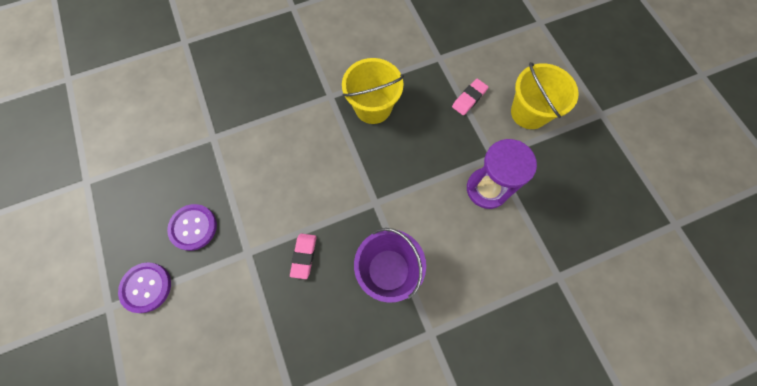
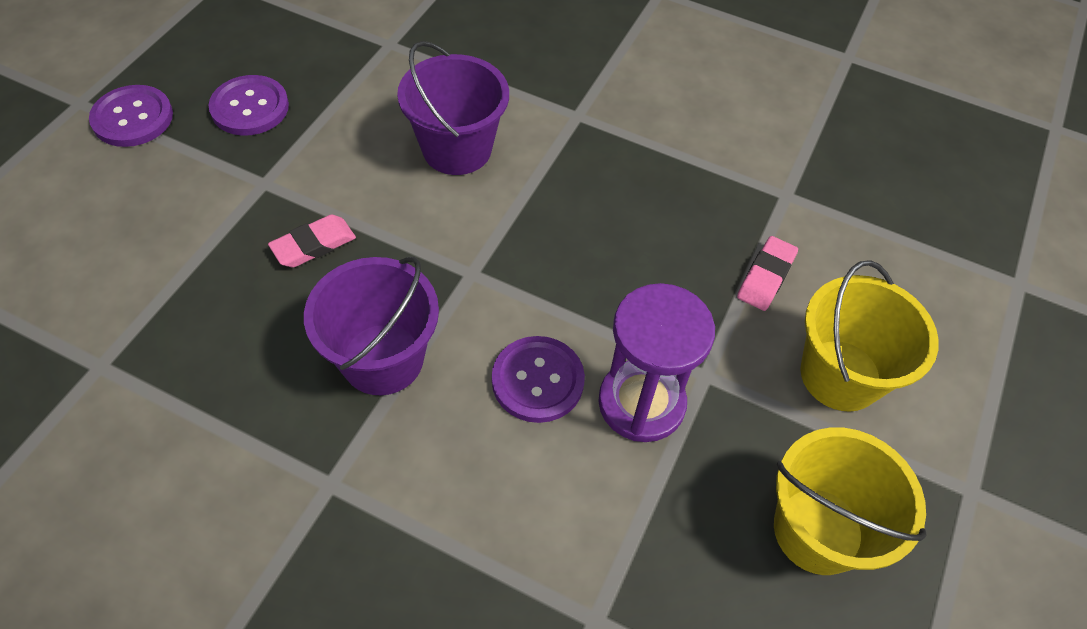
camera: 45 degrees right, 15 degrees down
(304, 157) = (457, 149): none -> purple bucket
(373, 107) = (614, 172): yellow bucket -> yellow bucket (818, 530)
(447, 218) = (537, 380): none -> purple button
(469, 98) = (766, 277): pink eraser -> pink eraser turned 60 degrees counterclockwise

